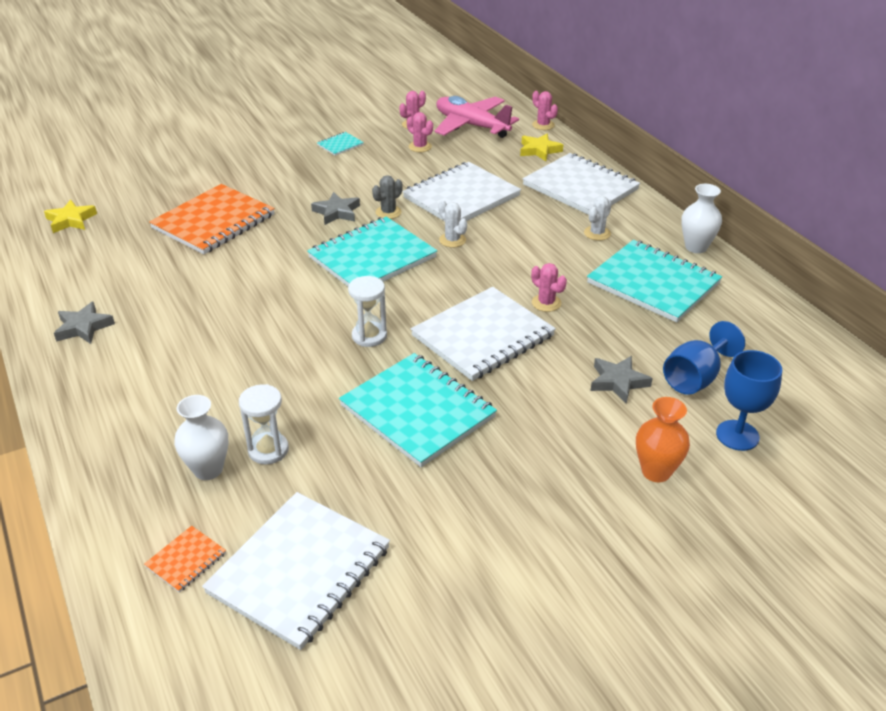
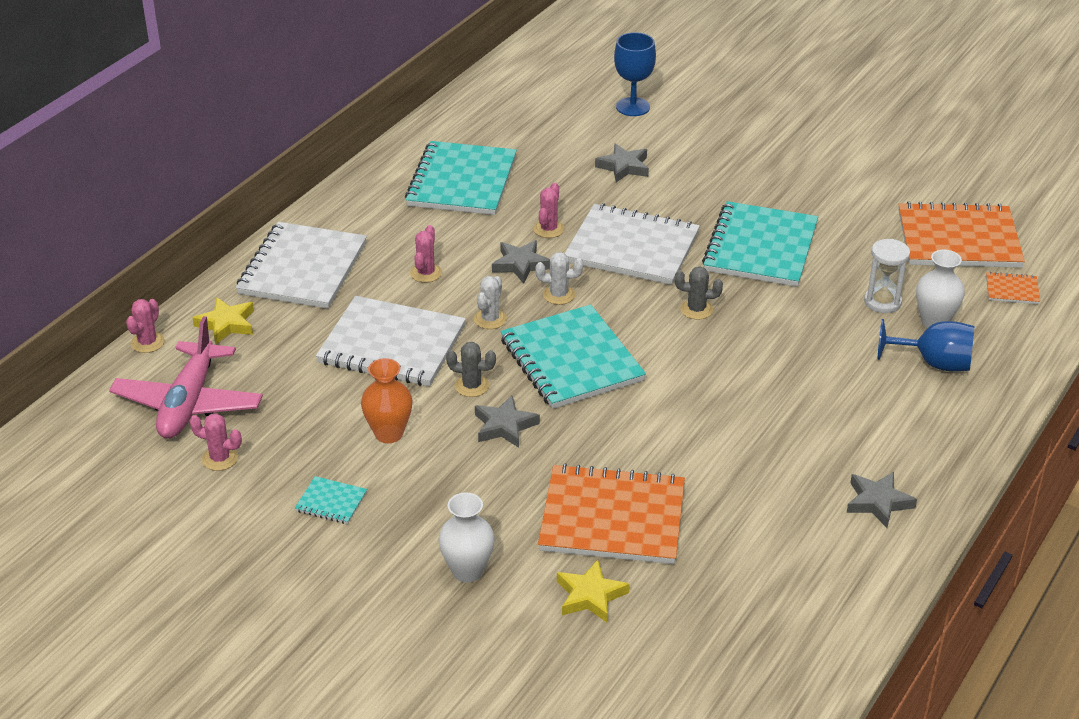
camera: 120 degrees left, 0 degrees up
(71, 220) = (726, 657): yellow star -> yellow star (590, 596)
(299, 570) = (958, 239): white notebook -> orange notebook
(369, 336) = (696, 309): white hourglass -> grey cactus
(372, 257) = (571, 360): turquoise notebook -> turquoise notebook turned 45 degrees clockwise
(420, 147) = (285, 425): pink cactus -> pink cactus (426, 273)
(507, 274) = (521, 265): none -> grey star
(597, 233) = (396, 233): white cactus -> white cactus (559, 295)
(656, 471) = (706, 130): orange vase -> orange vase (389, 433)
(695, 378) = (583, 135): blue goblet -> blue goblet (934, 363)
(696, 247) = (375, 172): white vase -> white vase (467, 571)

